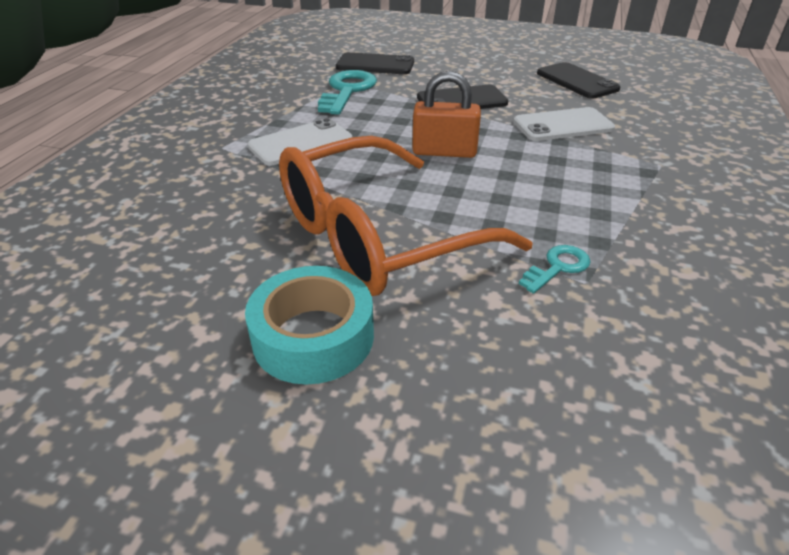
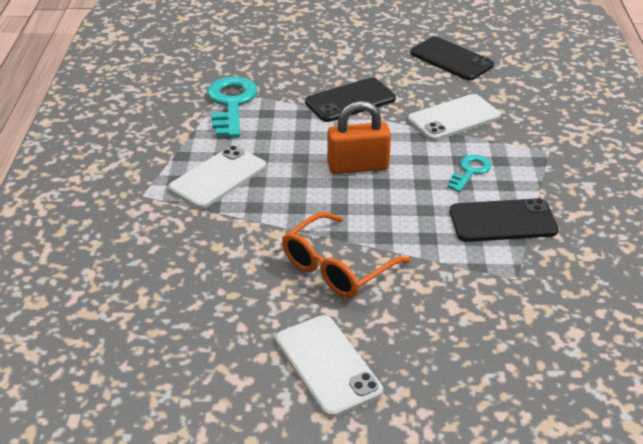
camera: 15 degrees left, 0 degrees up
(313, 337) = (327, 365): turquoise tape -> white phone
(375, 65) = (243, 63): black phone -> black phone (502, 221)
(376, 237) = (336, 267): orange glasses -> orange glasses, size x0.56
(558, 267) = (491, 268): turquoise key -> turquoise key (470, 171)

